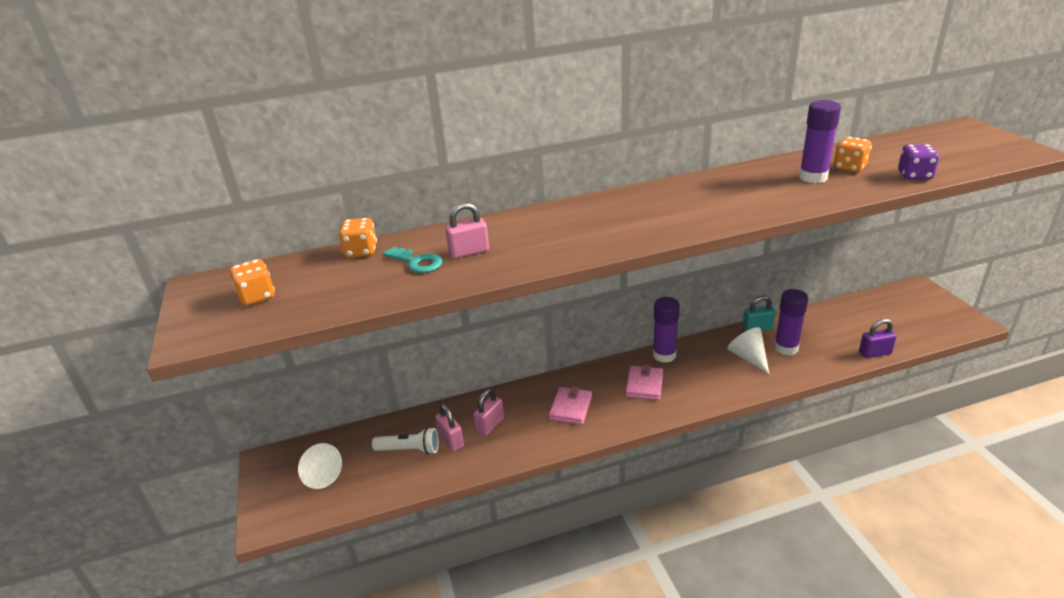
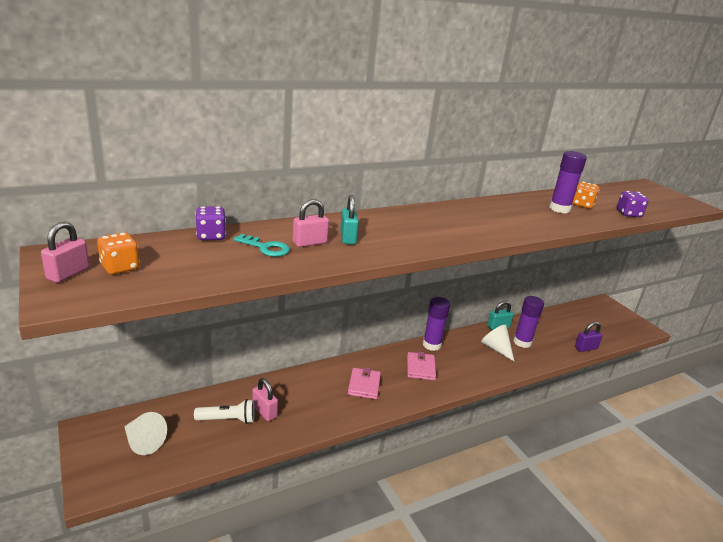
camera: 15 degrees left, 5 degrees down
(361, 251) = (211, 236): orange dice -> purple dice
(490, 425) = (297, 398): pink padlock -> pink padlock (68, 273)
(516, 242) = (348, 238): none -> turquoise padlock

